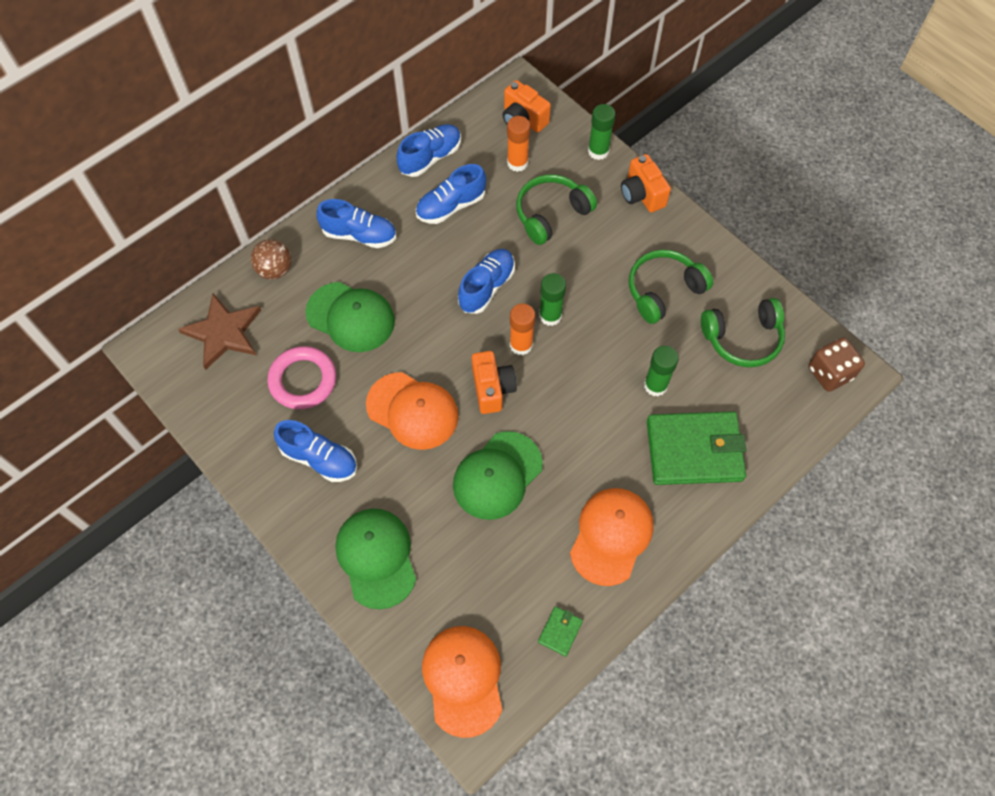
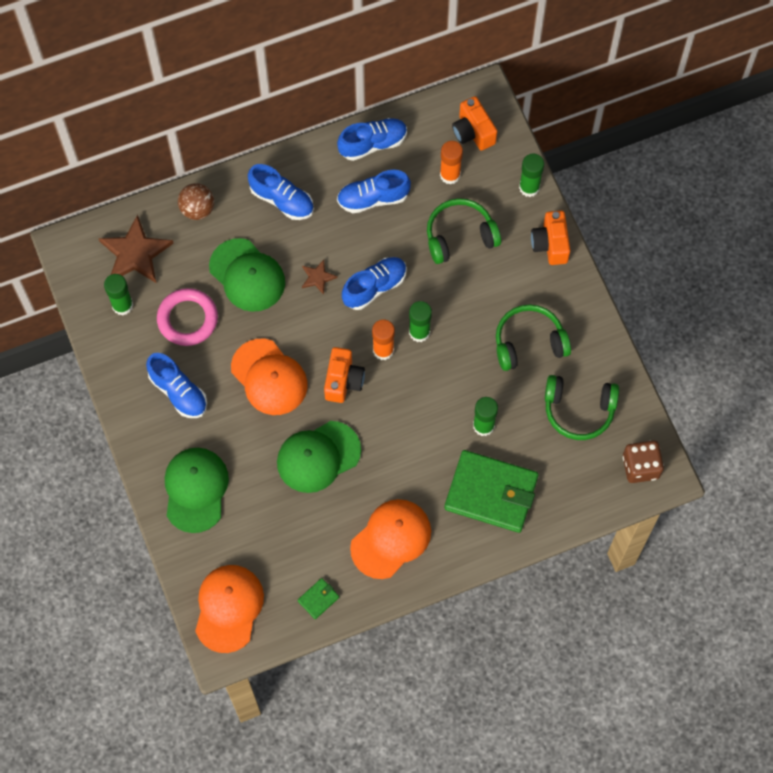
camera: 20 degrees right, 5 degrees up
(227, 389) = (122, 305): none -> green glue stick
(425, 296) = (318, 277): none -> brown star

